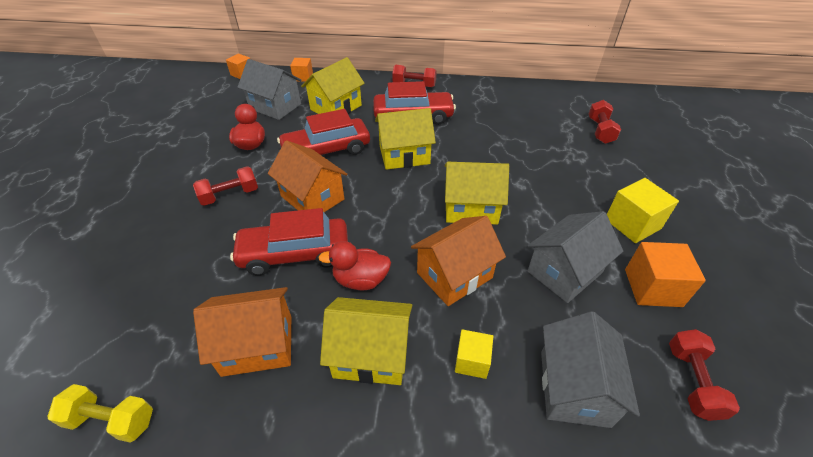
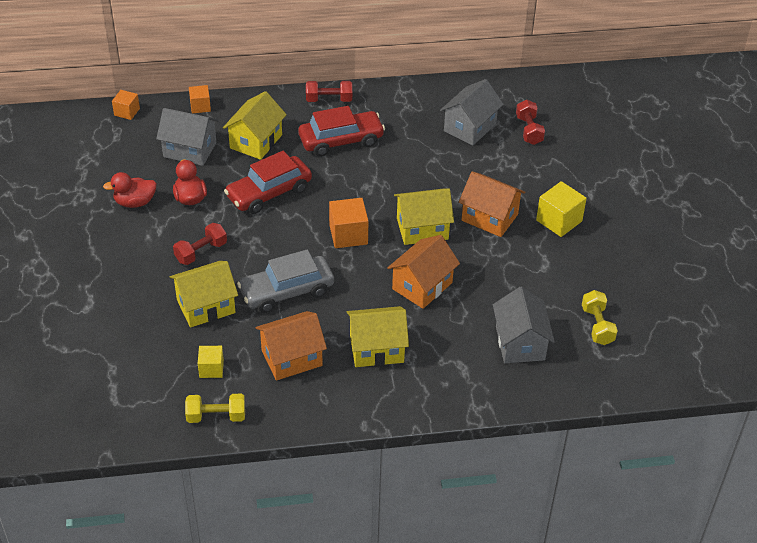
camera: 15 degrees left, 0 degrees up
(295, 253) = (286, 291): red car -> grey car
(312, 198) = (278, 242): orange house -> orange house (489, 217)
(360, 280) = (349, 302): red duck -> red duck (135, 202)
(404, 155) = (347, 186): yellow house -> yellow house (206, 306)
(472, 361) = (448, 340): yellow cube -> yellow cube (211, 369)
(564, 272) = (507, 269): grey house -> grey house (469, 127)
(652, 287) = (573, 269): orange cube -> orange cube (348, 234)
(692, 381) = (597, 325): red dumbbell -> yellow dumbbell

